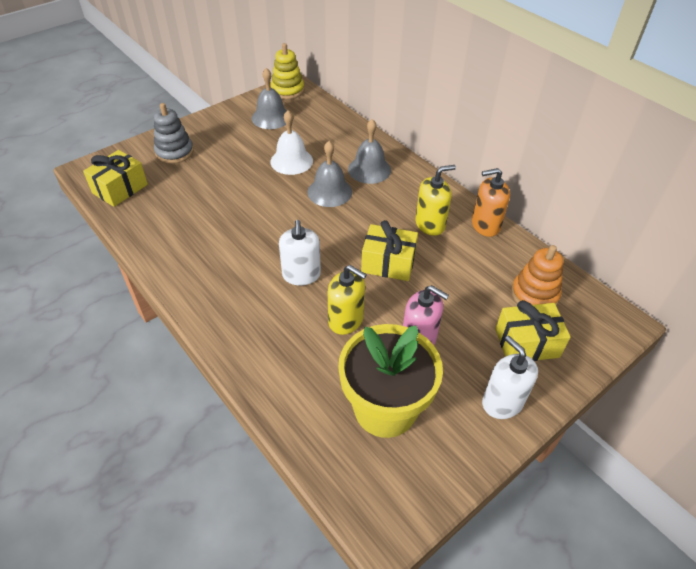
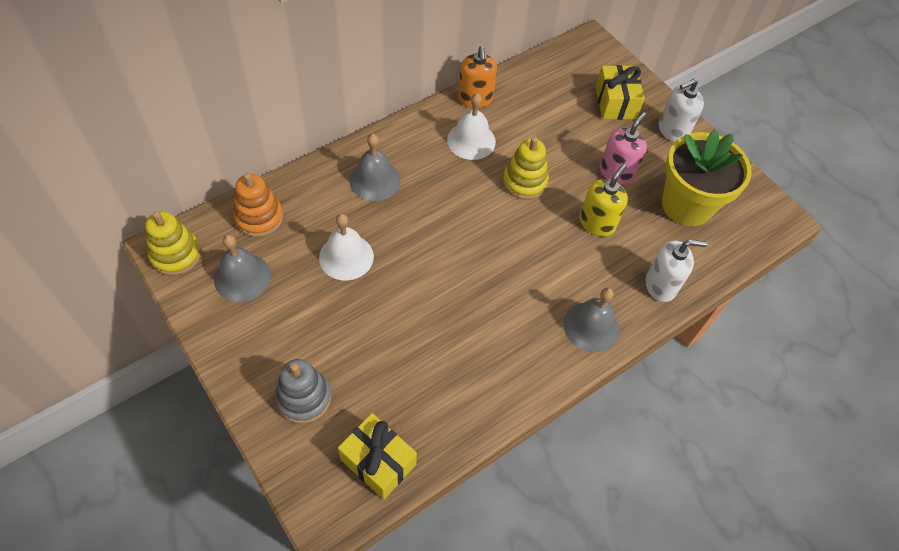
camera: 90 degrees left, 10 degrees up
(301, 275) = (540, 256): white soap dispenser -> white soap dispenser (661, 285)
(329, 192) = (410, 221): grey bell -> grey bell (591, 326)
(388, 263) = (524, 182): yellow gift -> yellow stacking toy
(430, 224) = (471, 140): yellow soap dispenser -> white bell
(534, 294) = (563, 85): orange stacking toy -> orange stacking toy (259, 218)

